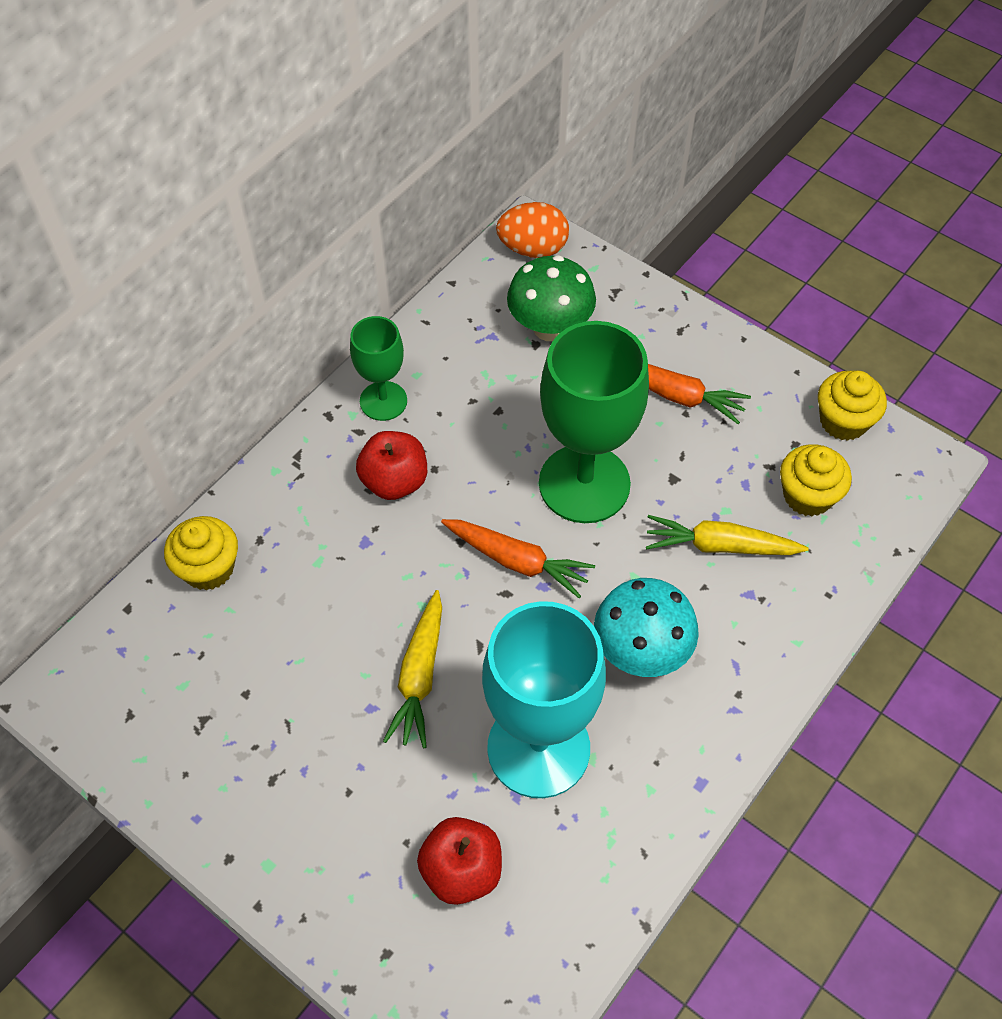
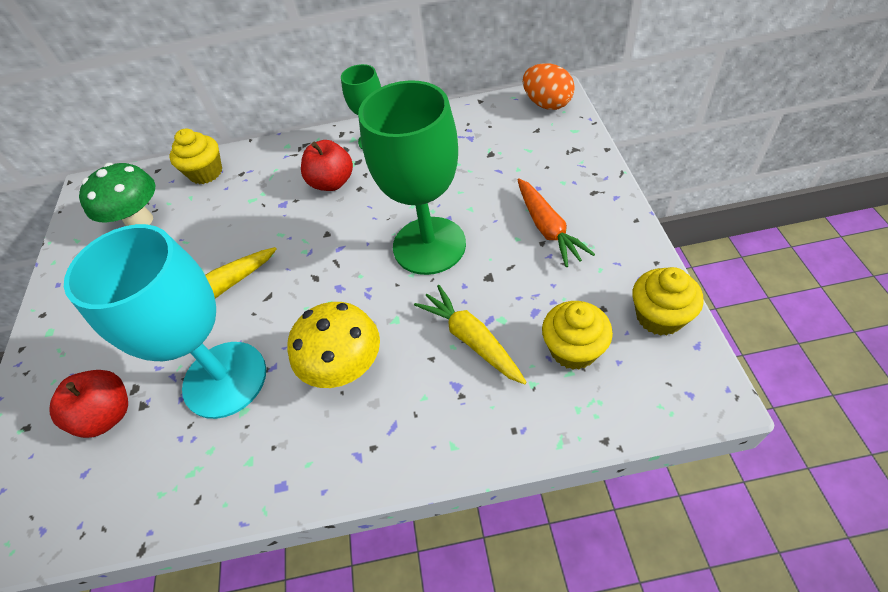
camera: 50 degrees right, 5 degrees down
(517, 561) = (341, 264): orange carrot -> none
(550, 328) = (509, 149): green mushroom -> green mushroom (140, 221)
(641, 651) = (346, 368): turquoise mushroom -> yellow mushroom

